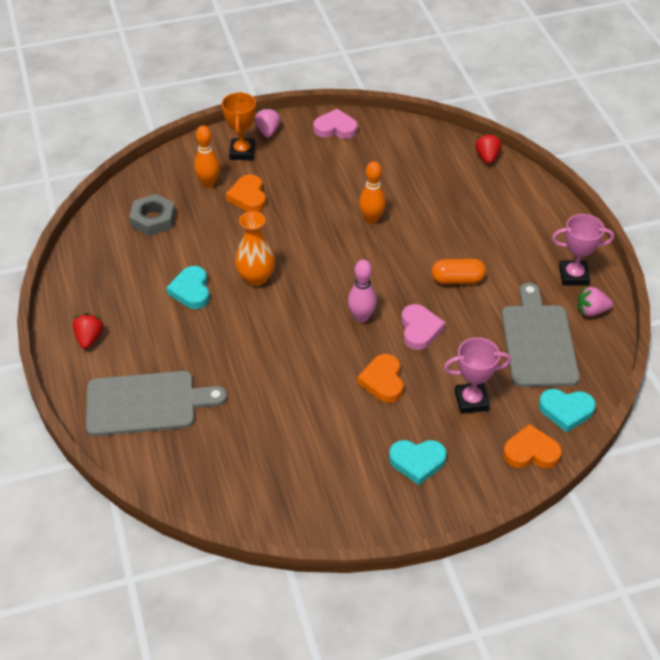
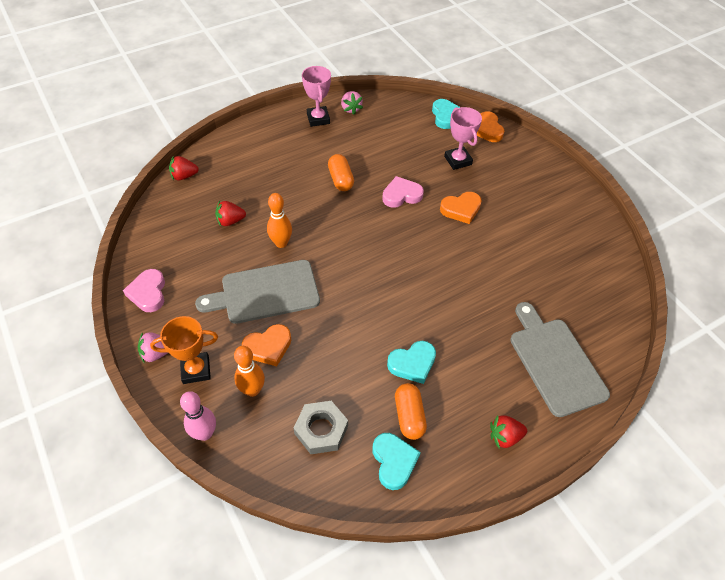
camera: 105 degrees left, 5 degrees up
(139, 277) = (409, 416): none -> orange capsule
(256, 277) = (379, 314): orange vase -> none
(361, 317) = (401, 232): pink bowling pin -> pink bowling pin (205, 433)
(412, 185) = (230, 221): none -> red strawberry
(417, 462) = (523, 182): turquoise heart -> turquoise heart (394, 461)
(538, 341) = (390, 132): grey cutting board -> grey cutting board (265, 292)

